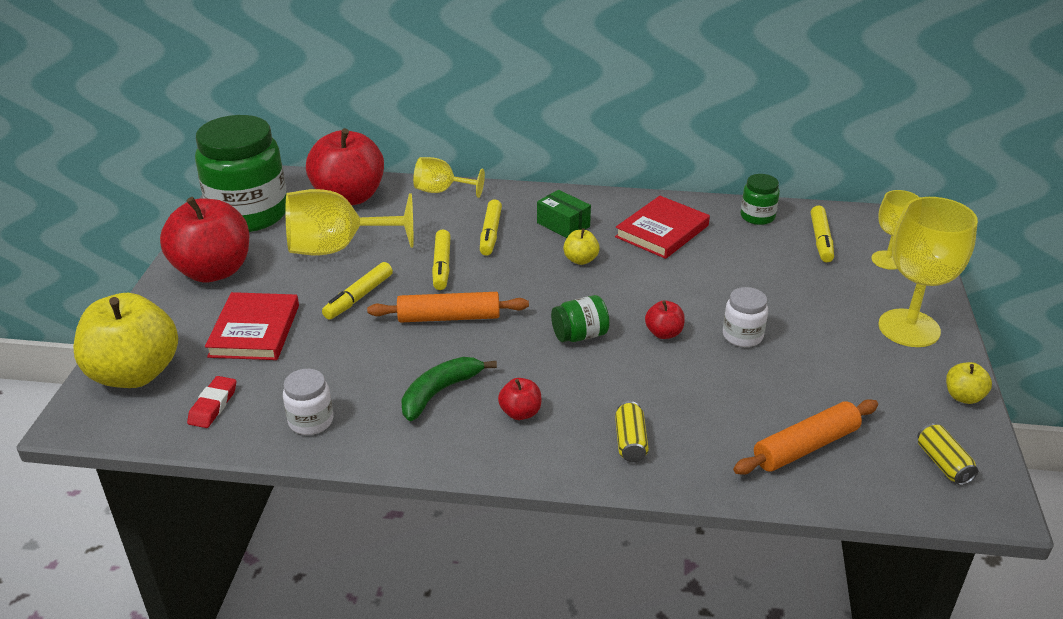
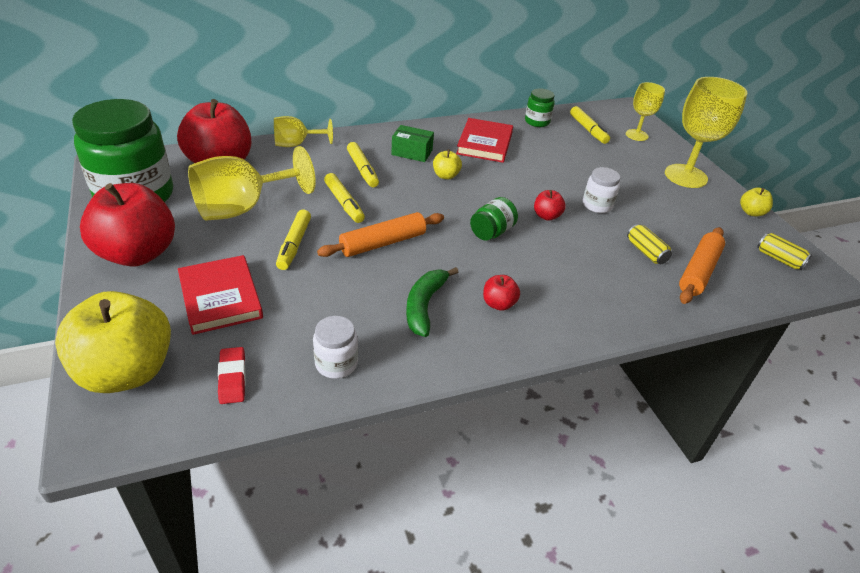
camera: 30 degrees left, 5 degrees up
(630, 442) = (592, 302): yellow can -> yellow can (646, 252)

